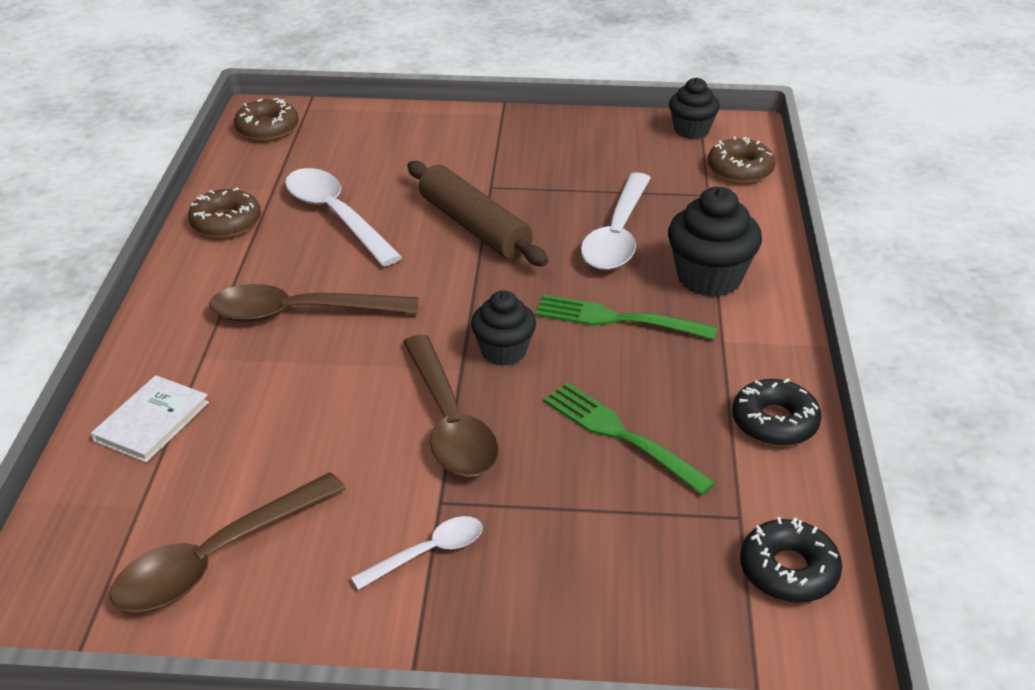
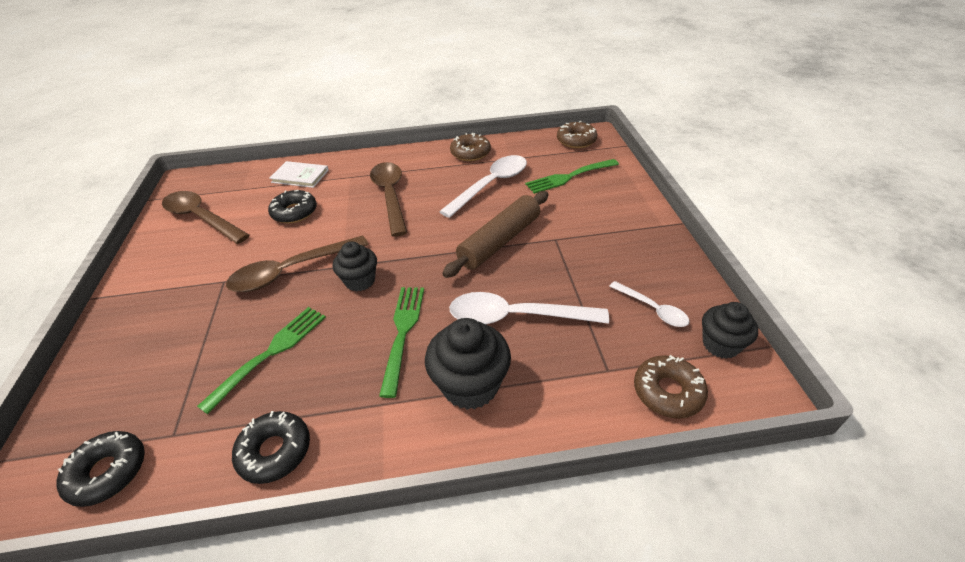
camera: 80 degrees right, 5 degrees up
(279, 424) = (294, 212): none -> black donut
(359, 151) = (569, 176): none -> green fork
(428, 553) = (184, 285): white spoon -> white spoon (653, 309)

